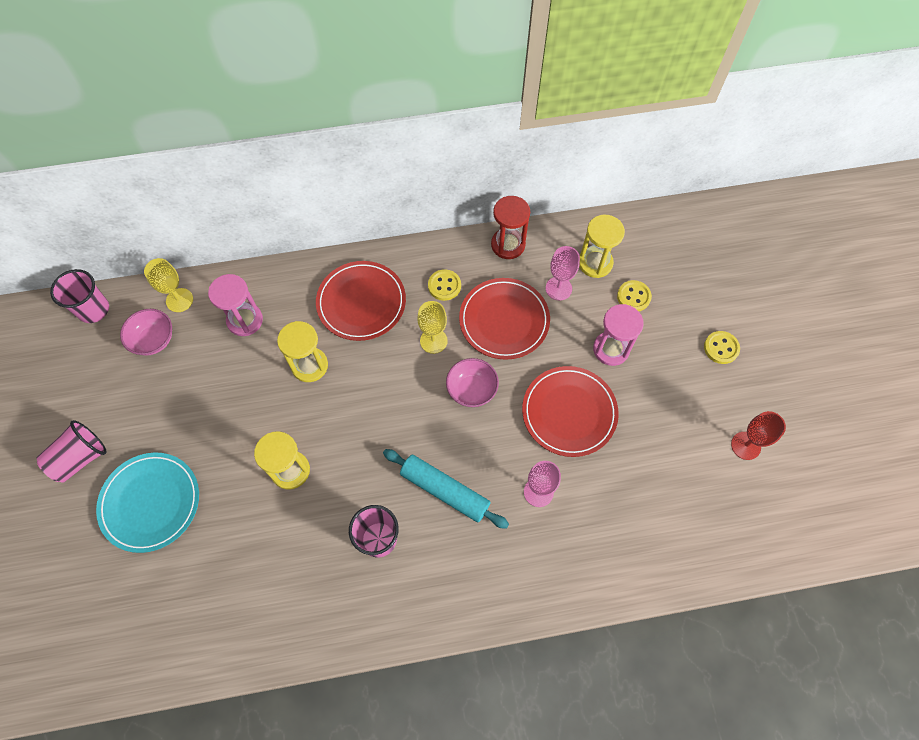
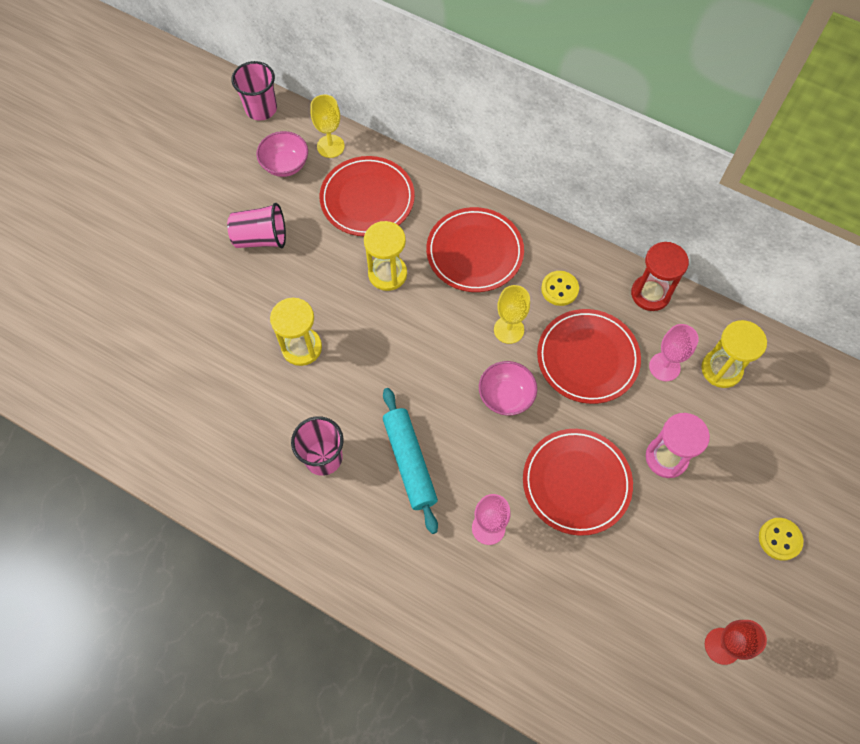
camera: 40 degrees right, 0 degrees up
(80, 458) = (160, 218): pink cup -> pink cup (261, 238)
(150, 503) = (180, 291): turquoise plate -> none
(245, 320) = (367, 199): pink hourglass -> red plate
(633, 297) = (732, 427): yellow button -> none

